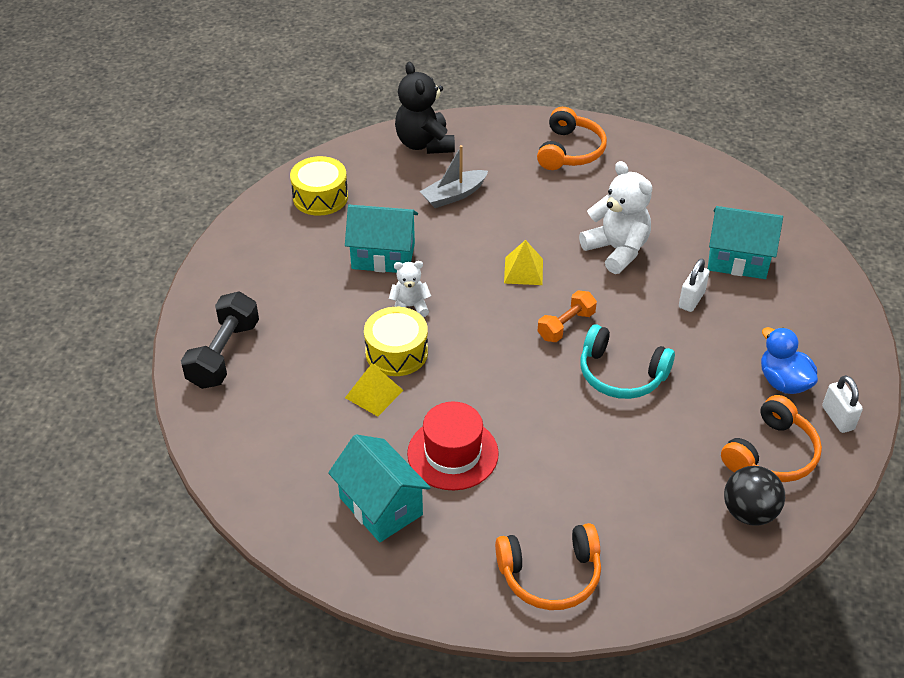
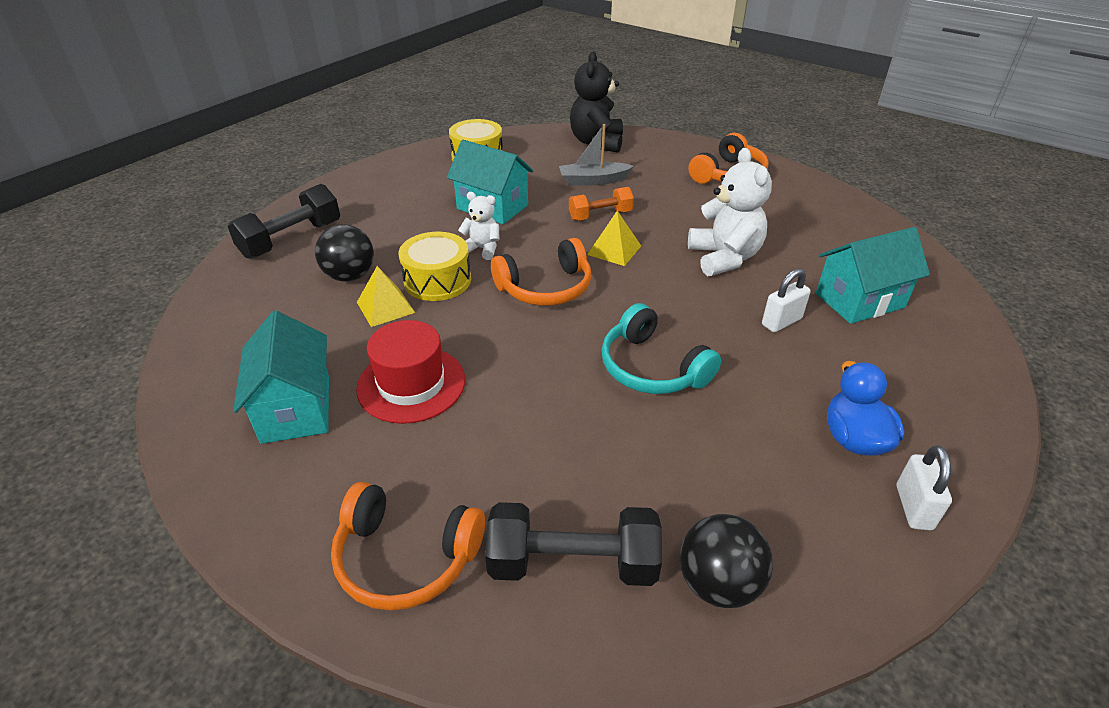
camera: 25 degrees right, 5 degrees down
(315, 374) = (350, 276): none -> black ball
(566, 325) = (623, 306): orange dumbbell -> orange dumbbell (600, 215)
(657, 536) = (572, 563): none -> black dumbbell
(738, 260) = (859, 300): turquoise house -> turquoise house turned 60 degrees counterclockwise
(771, 454) = (792, 518): orange headphones -> orange headphones (545, 287)

